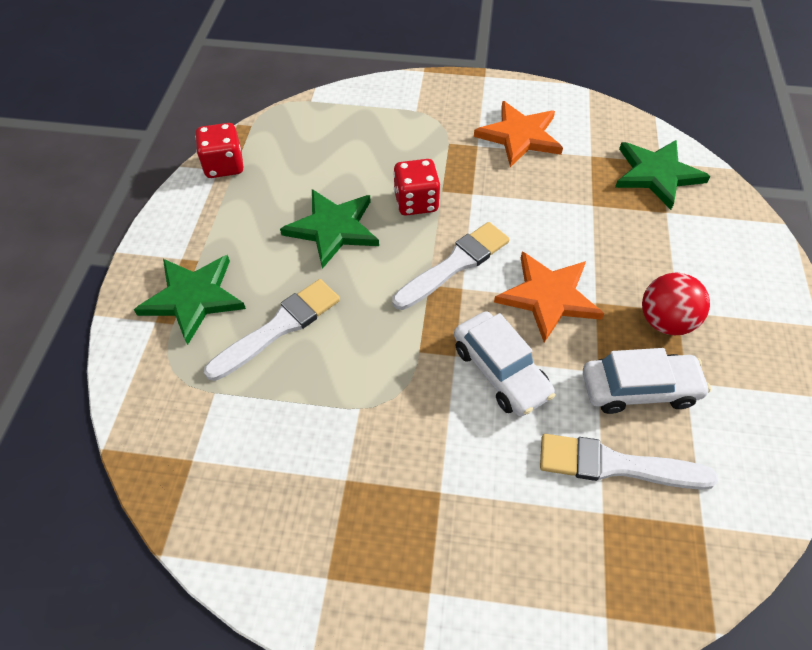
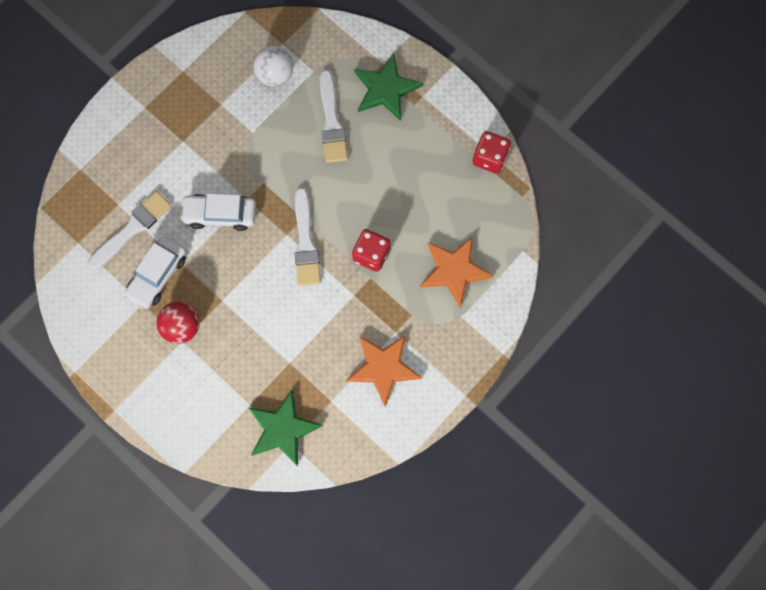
camera: 125 degrees right, 20 degrees up
(250, 437) = (275, 74): none -> white ball
(333, 228) = (385, 192): green star -> none
(548, 297) = (245, 277): orange star -> orange star (454, 270)

